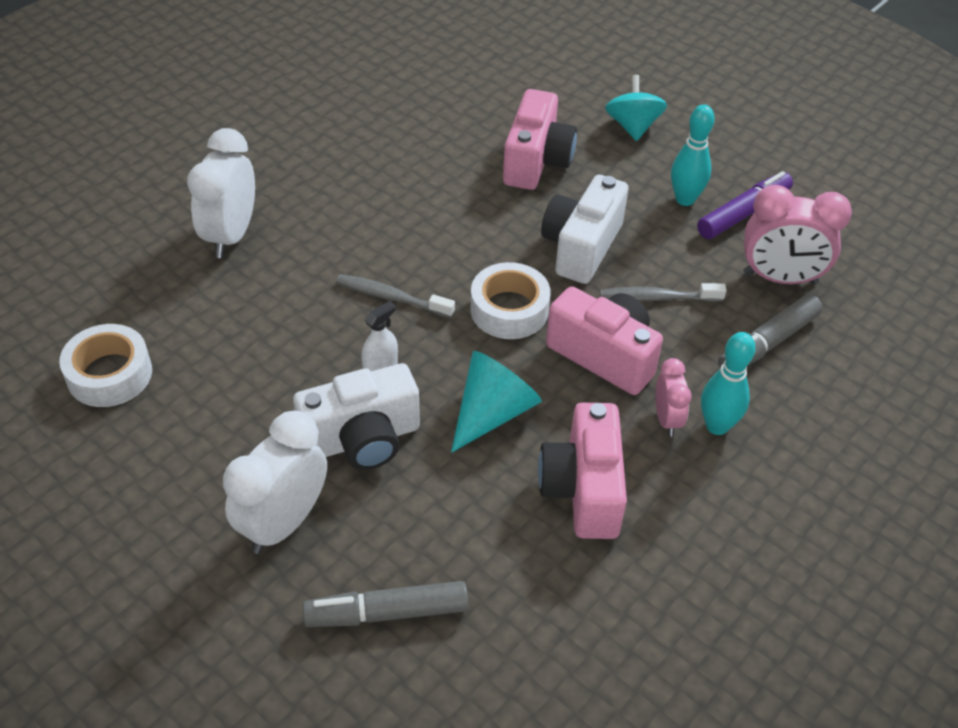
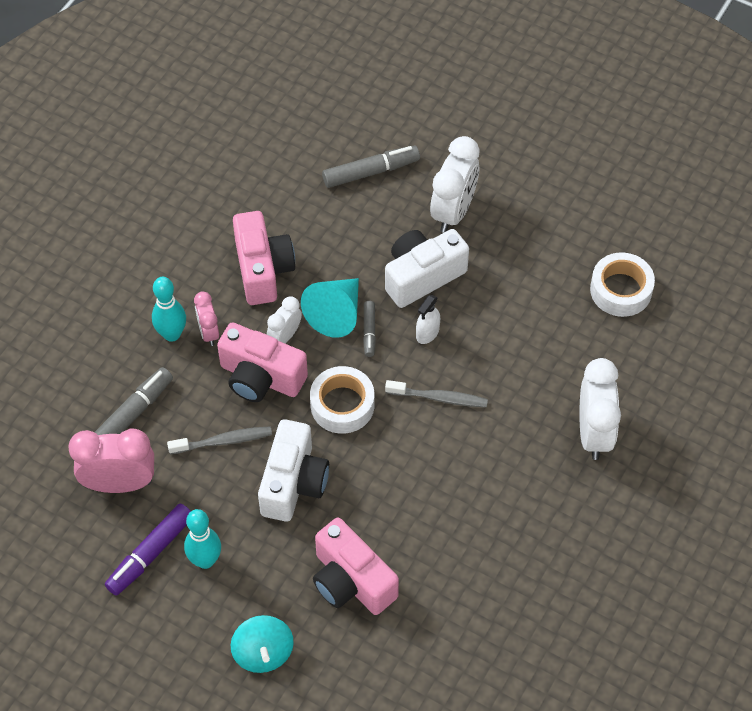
camera: 170 degrees right, 10 degrees up
(454, 383) = (369, 331): none -> grey marker
(536, 161) = (351, 581): pink camera -> pink camera turned 45 degrees counterclockwise
(565, 397) = (285, 336): none -> white clock

